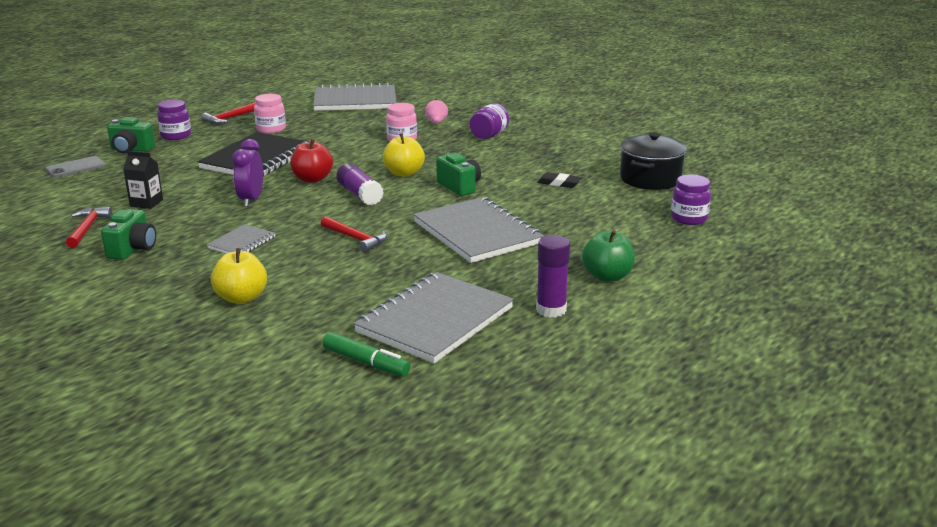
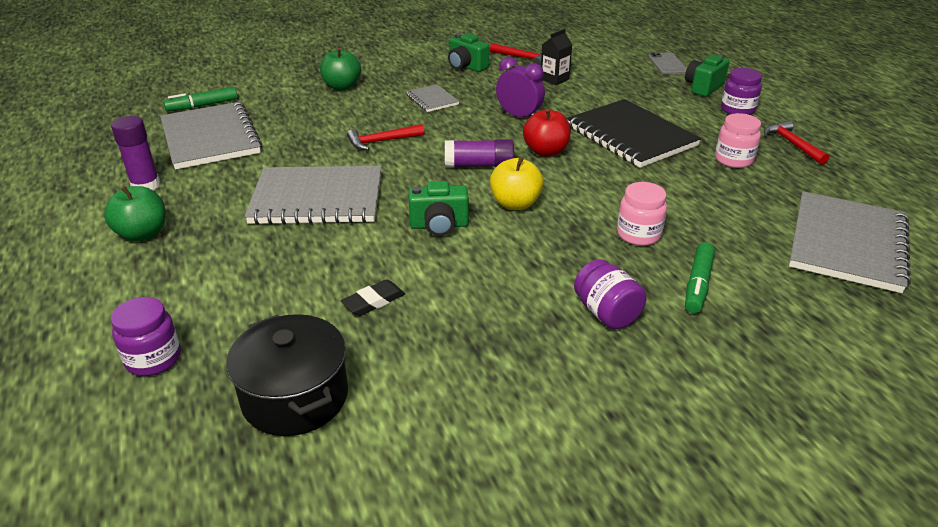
camera: 120 degrees right, 10 degrees up
(241, 298) = (342, 87): yellow apple -> green apple
(436, 123) = (698, 284): pink strawberry -> green marker

